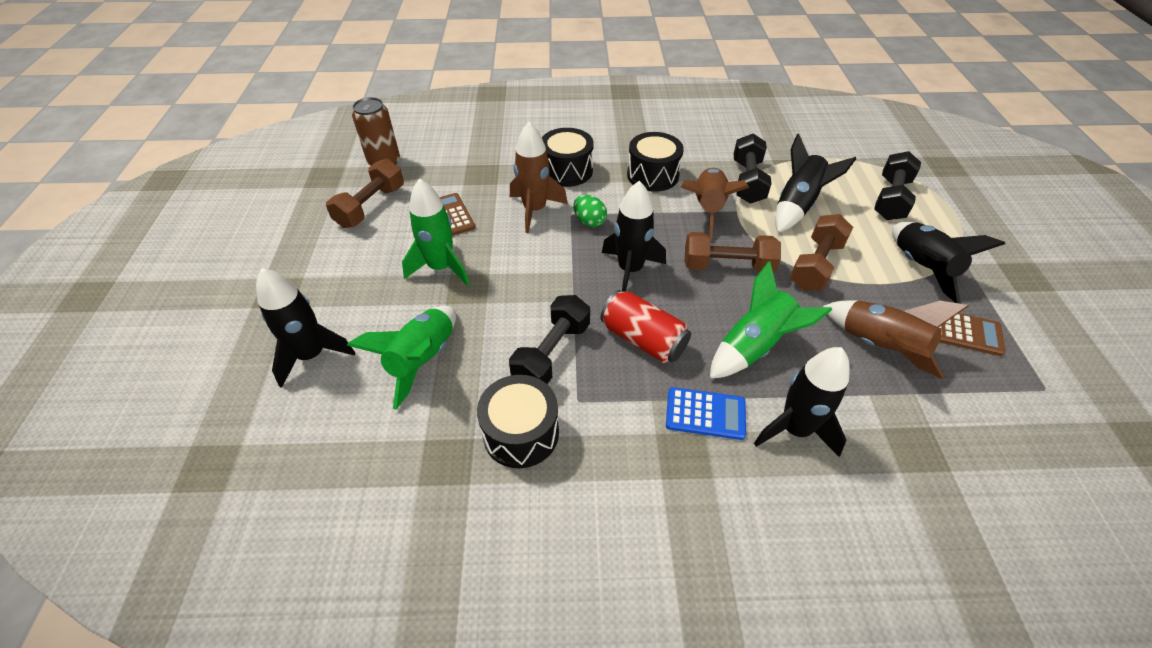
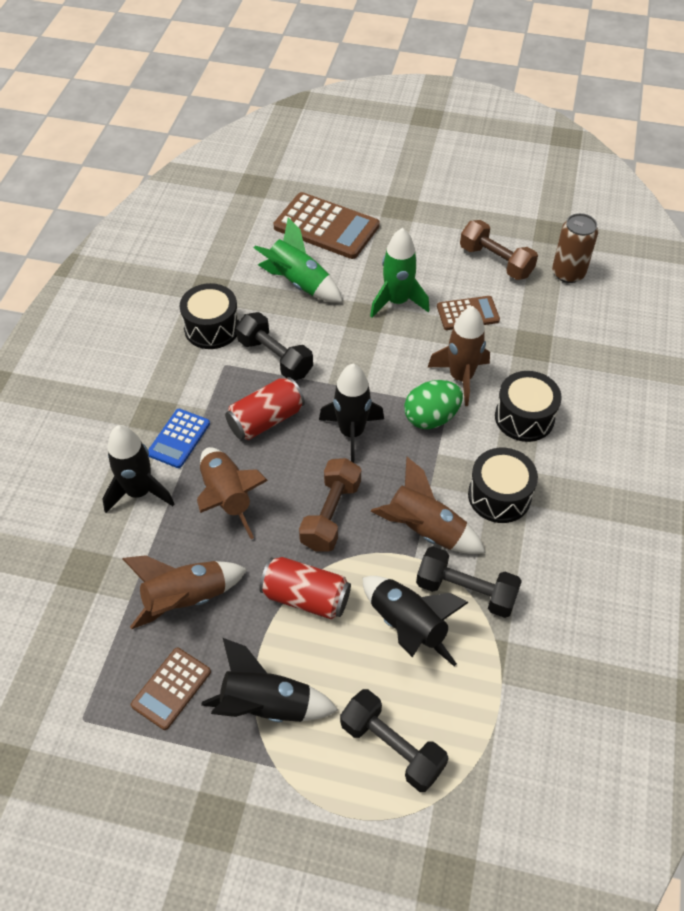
camera: 105 degrees right, 5 degrees up
(312, 355) = (326, 226): black rocket -> brown calculator
(589, 221) = (431, 418): green egg -> green egg, size x1.52
(754, 346) = (227, 497): green rocket -> brown rocket
(816, 265) = (306, 597): brown dumbbell -> red can

